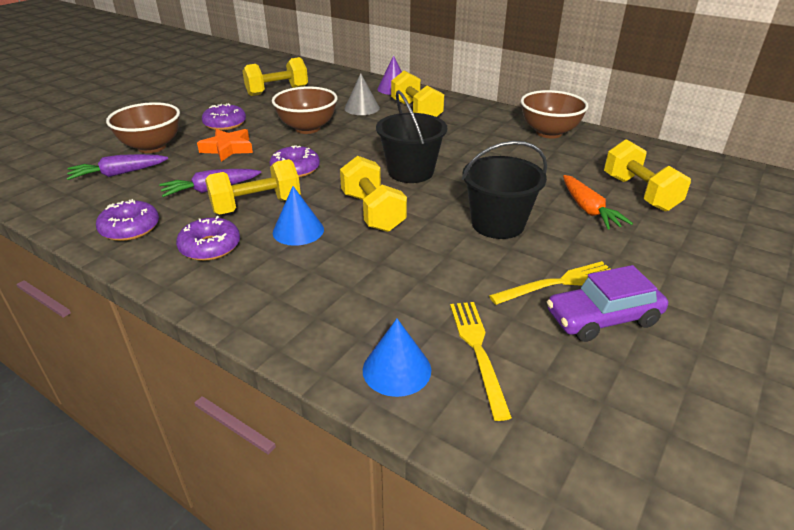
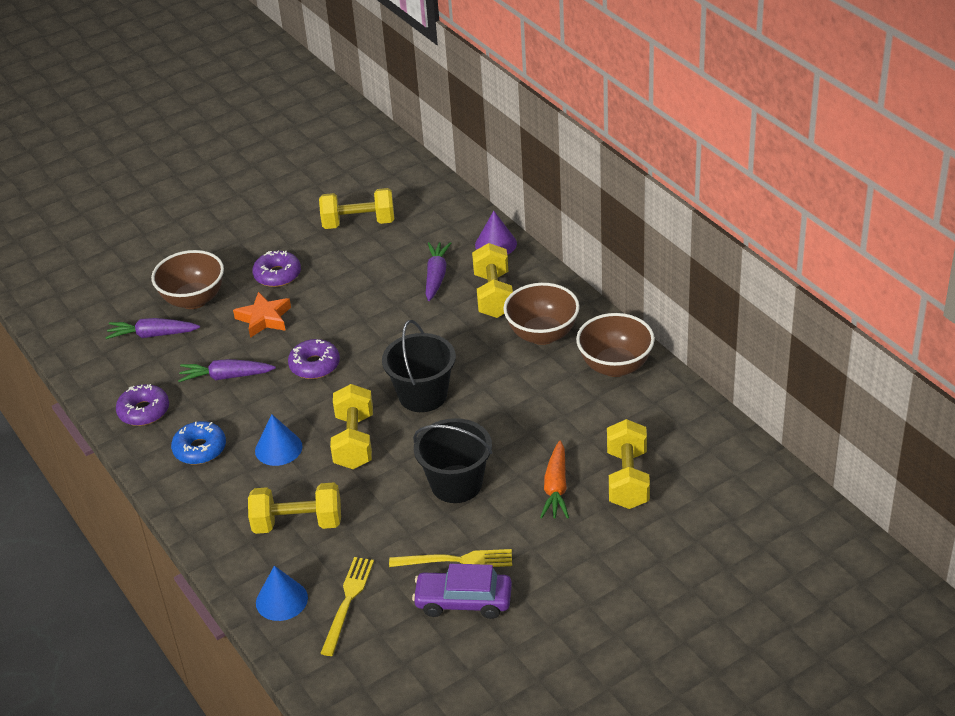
camera: 25 degrees right, 5 degrees up
(210, 247) = (200, 449): purple donut -> blue donut
(256, 206) = (257, 409): yellow dumbbell -> yellow dumbbell (298, 523)
(307, 128) = (358, 301): brown bowl -> brown bowl (542, 334)
(362, 108) = (436, 276): grey cone -> purple carrot

